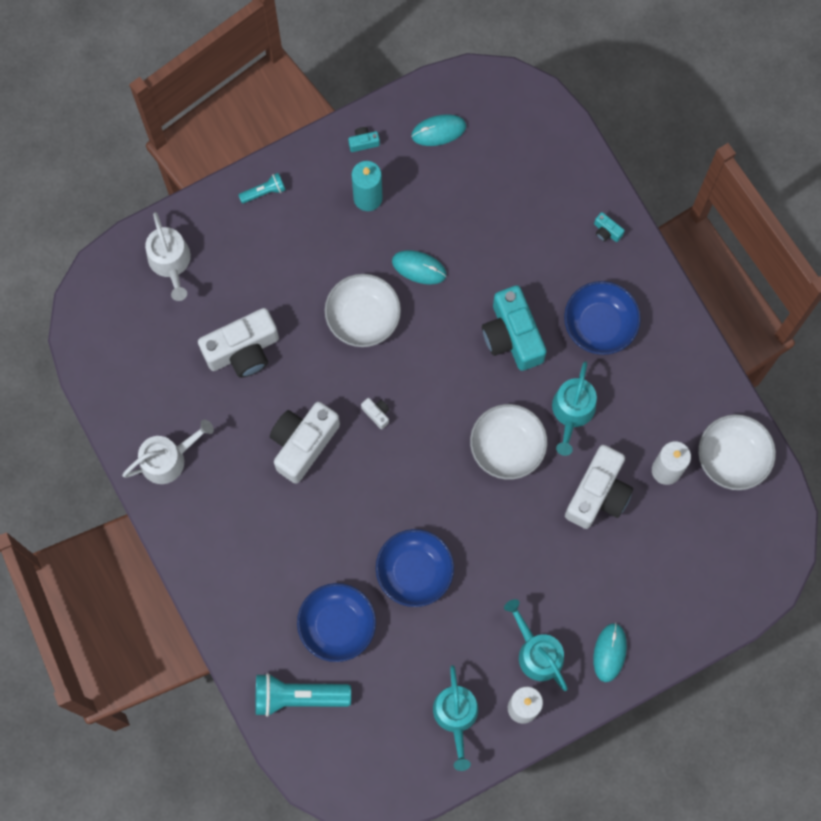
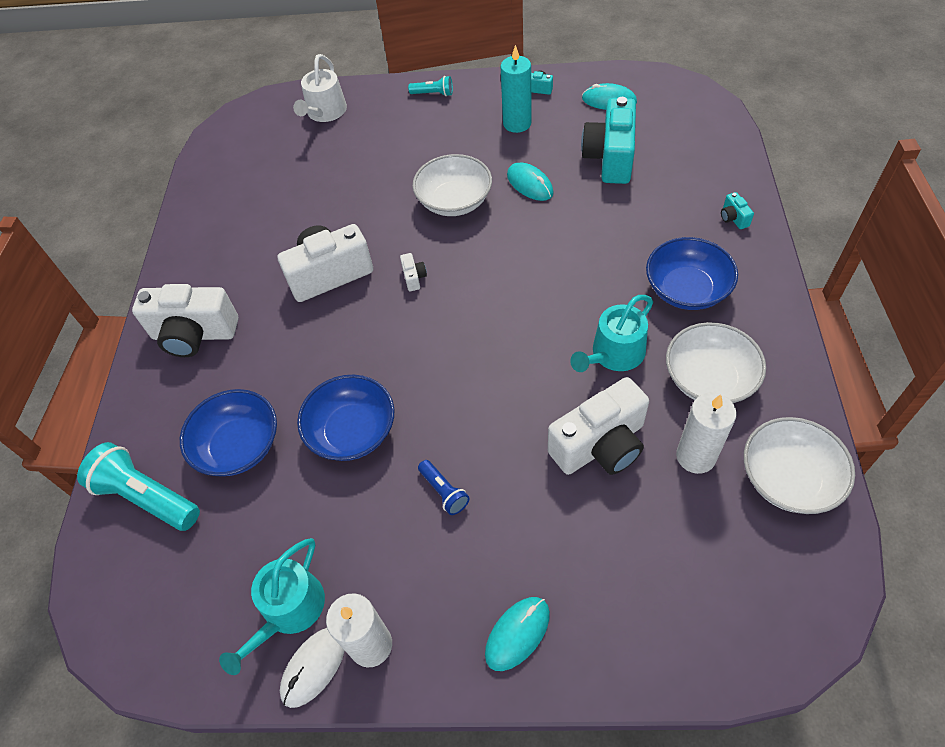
camera: 35 degrees right, 20 degrees down
(168, 459) = (208, 240): white watering can -> none
(243, 350) = (333, 188): white camera -> white camera (194, 334)
(495, 740) = (314, 667): none -> white mouse
(507, 446) = (525, 357): white bowl -> white bowl (709, 379)
(509, 583) = (444, 492): none -> blue flashlight
(512, 336) = (588, 266): turquoise camera -> turquoise camera (610, 158)
(537, 652) = (429, 586): turquoise watering can -> none

